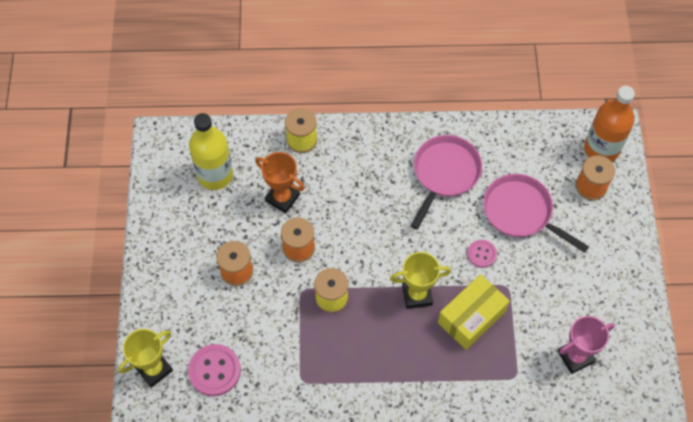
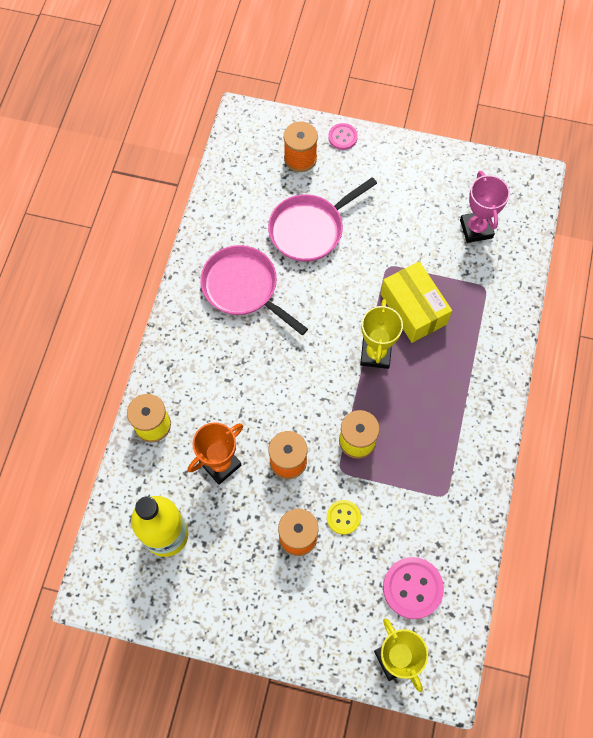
camera: 75 degrees left, 5 degrees up
(261, 302) = (343, 517): none -> yellow button
(481, 254) = (346, 279): pink button -> pink button (342, 137)
(601, 149) = (261, 136): orange bottle -> none

